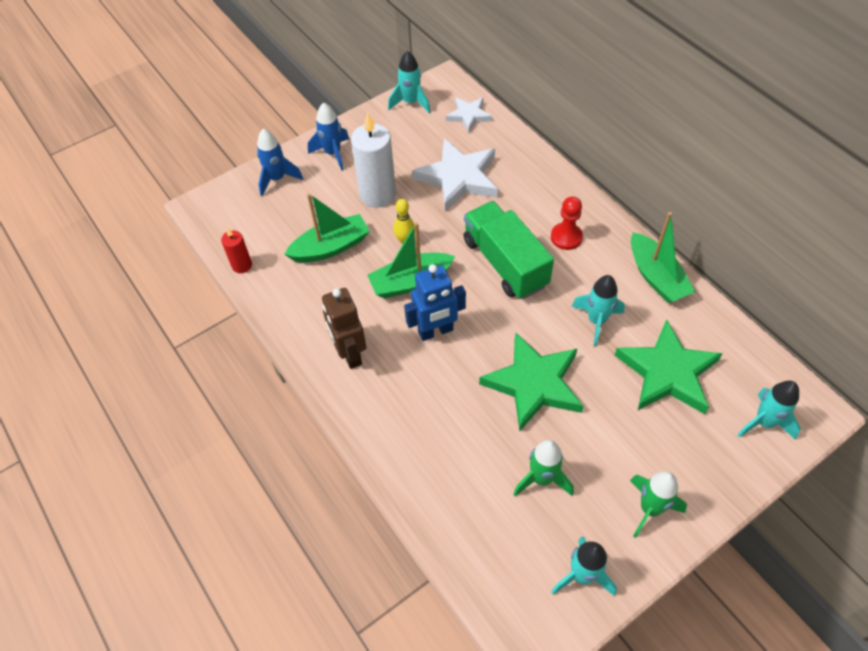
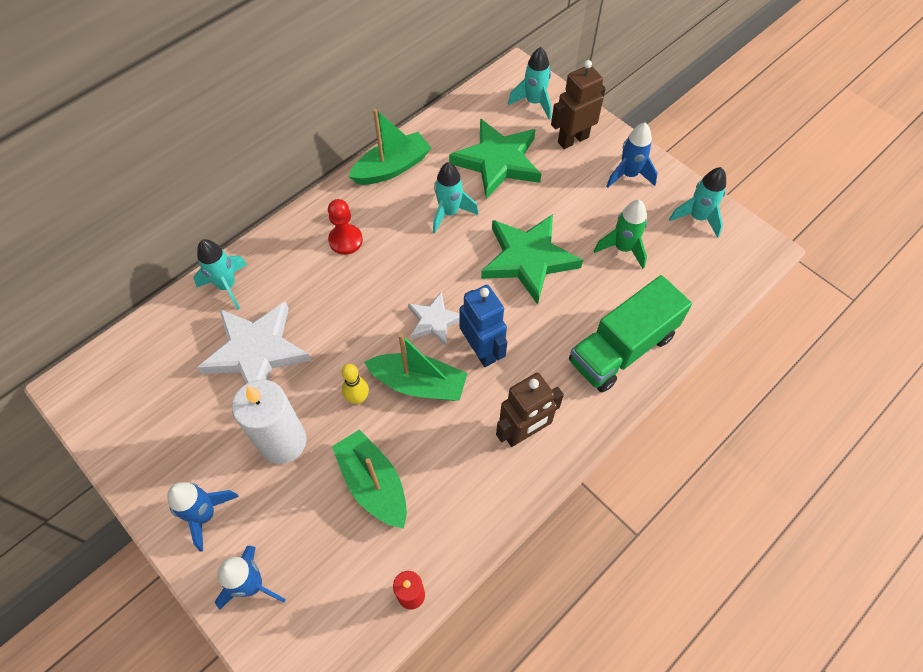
camera: 100 degrees left, 5 degrees up
(410, 103) = (111, 426): turquoise rocket -> turquoise rocket (227, 286)
(410, 282) = (419, 383): green boat -> green boat turned 45 degrees counterclockwise
(469, 115) = (145, 351): white star -> white star (434, 321)
(505, 263) = (384, 293): green truck -> green truck (622, 348)
(649, 509) = (628, 175): green rocket -> blue rocket
(705, 456) = (573, 139): none -> brown robot

